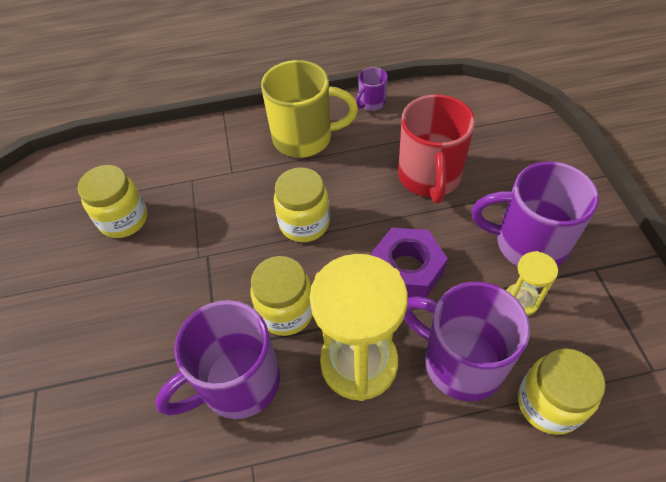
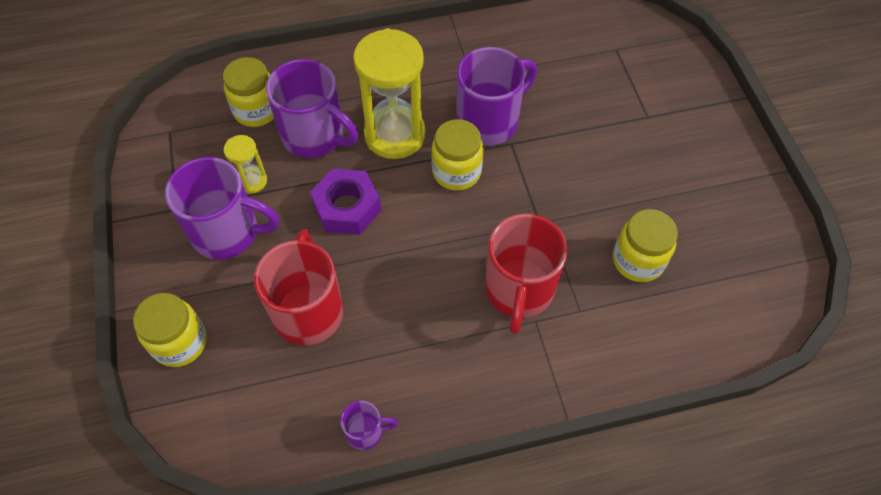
camera: 175 degrees right, 5 degrees up
(240, 194) = (519, 291): none -> red mug
(304, 223) = (446, 255): yellow jar -> yellow jar (180, 342)
(305, 138) = (453, 371): yellow mug -> none
(371, 103) = (366, 432): purple mug -> purple mug turned 45 degrees clockwise

